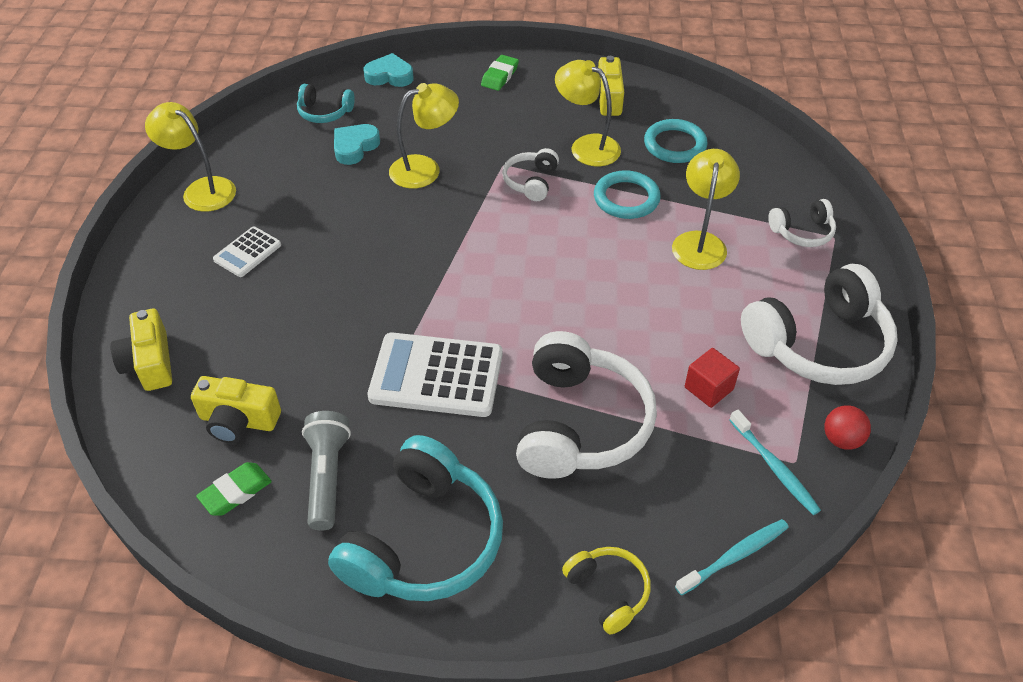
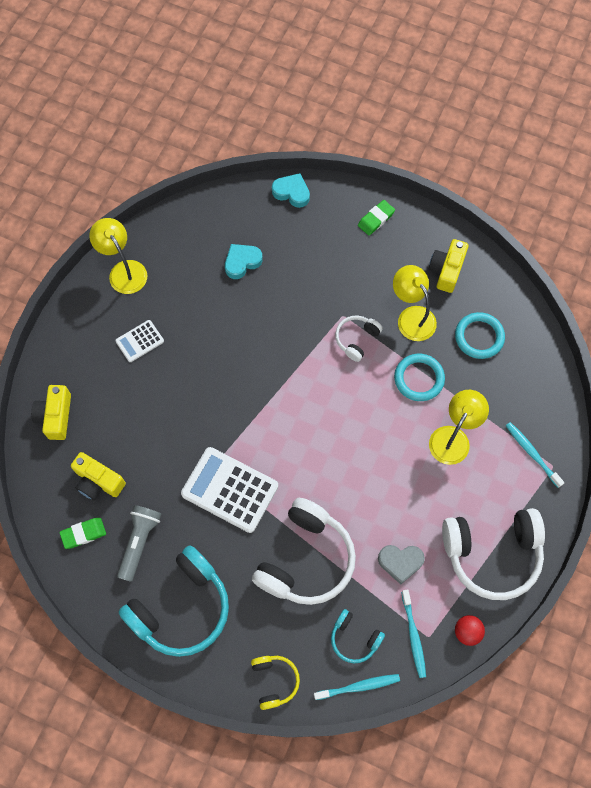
camera: 20 degrees right, 20 degrees up
(324, 112) = (231, 218): turquoise headphones -> turquoise headphones (354, 638)
(425, 169) = (285, 301): yellow lamp -> none
(708, 388) = (400, 562): red cube -> grey heart
(802, 232) = (532, 453): white headphones -> turquoise toothbrush

